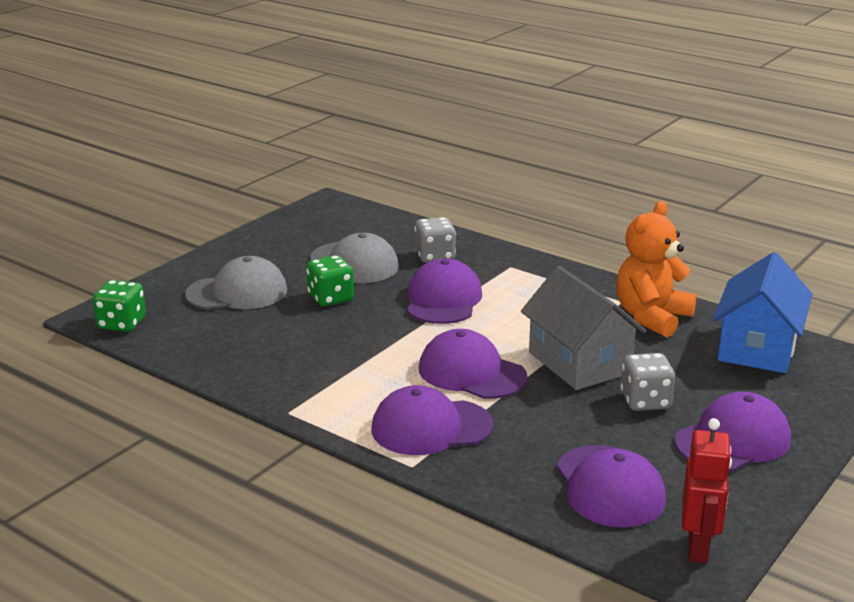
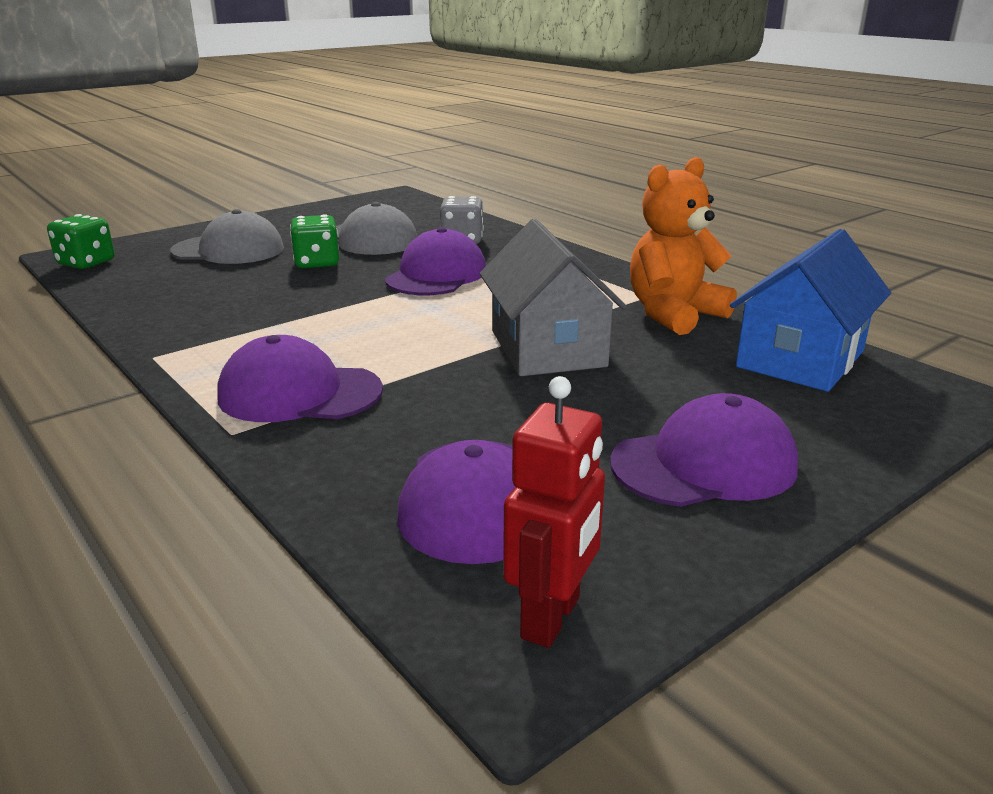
camera: 15 degrees right, 0 degrees up
(471, 373) = (404, 343): purple cap -> none
(645, 401) = (605, 400): grey dice -> none

